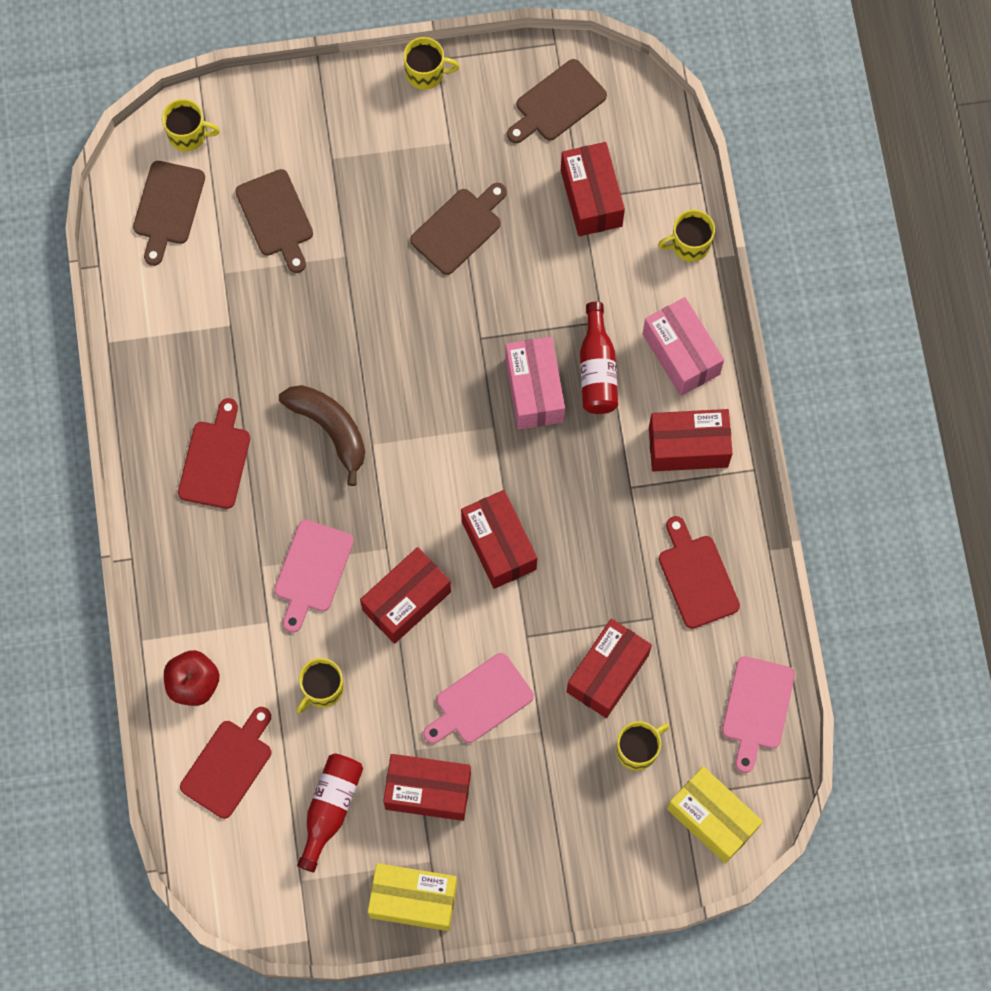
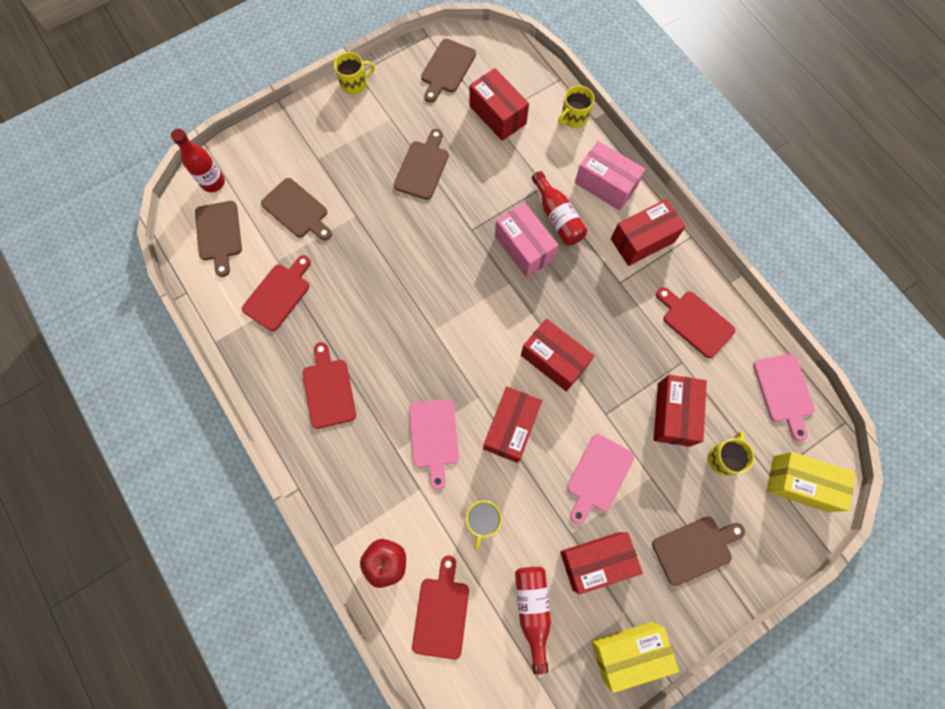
camera: 25 degrees left, 0 degrees up
(188, 134) = (213, 182): yellow mug -> red bottle
(207, 317) = (278, 294): none -> red cutting board
(330, 429) = (399, 332): brown banana -> none
(548, 830) = (695, 548): none -> brown cutting board

